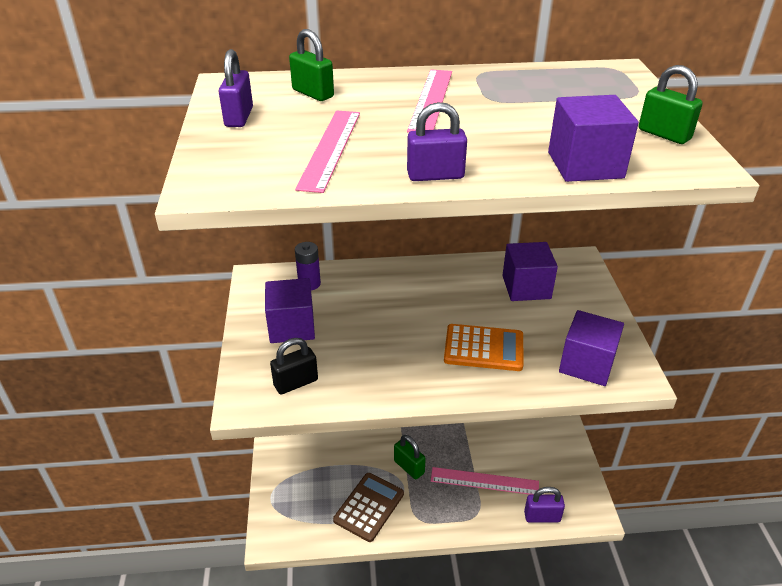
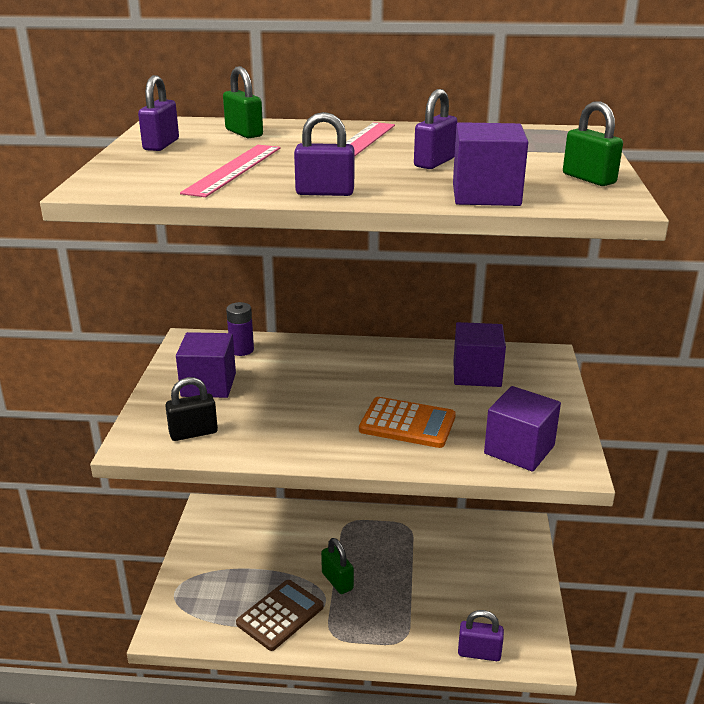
camera: 10 degrees right, 10 degrees down
(484, 481) = (420, 607): pink ruler -> none
(515, 123) = (434, 162): none -> purple padlock

